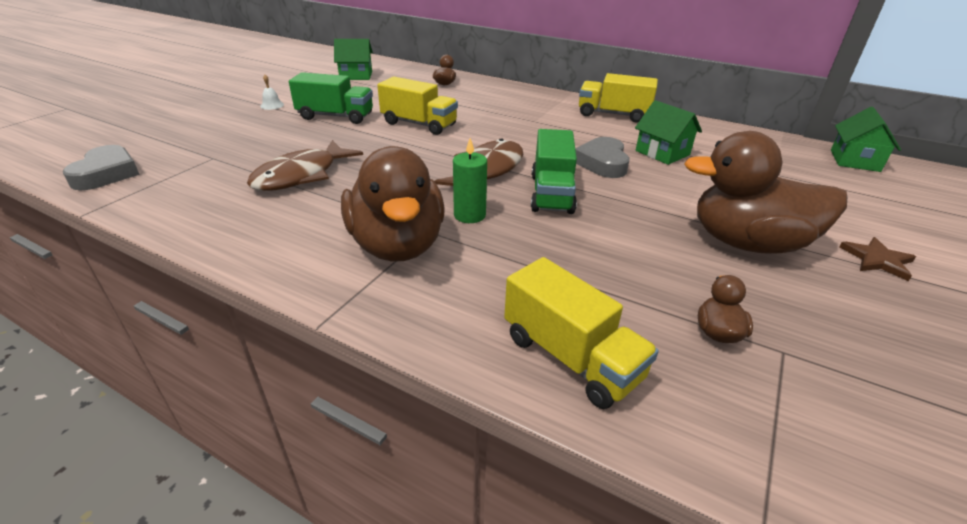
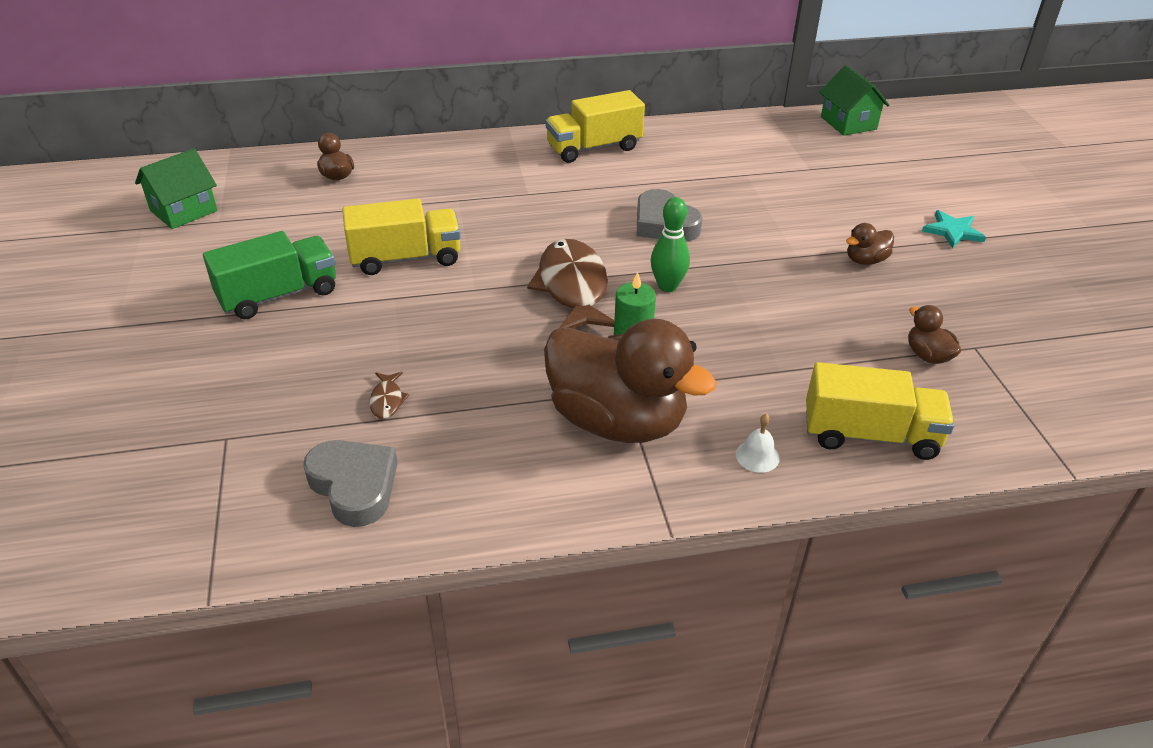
camera: 40 degrees left, 5 degrees up
(106, 174) = (118, 540): grey heart -> grey heart (354, 486)
(272, 105) = (150, 319): white bell -> white bell (757, 456)
(301, 175) = (387, 400): brown fish -> brown fish, size x0.41
(551, 193) = (667, 286): green truck -> green bowling pin
(662, 153) = (698, 184): green house -> none
(747, 243) = (865, 260): brown duck -> brown duck, size x0.41
(877, 260) = (953, 231): brown star -> turquoise star

